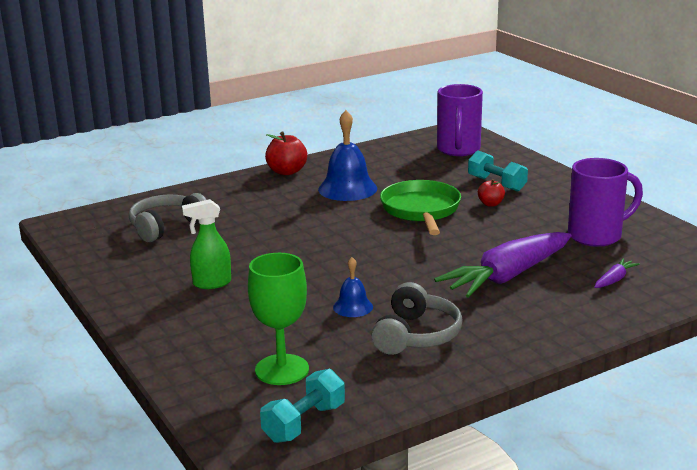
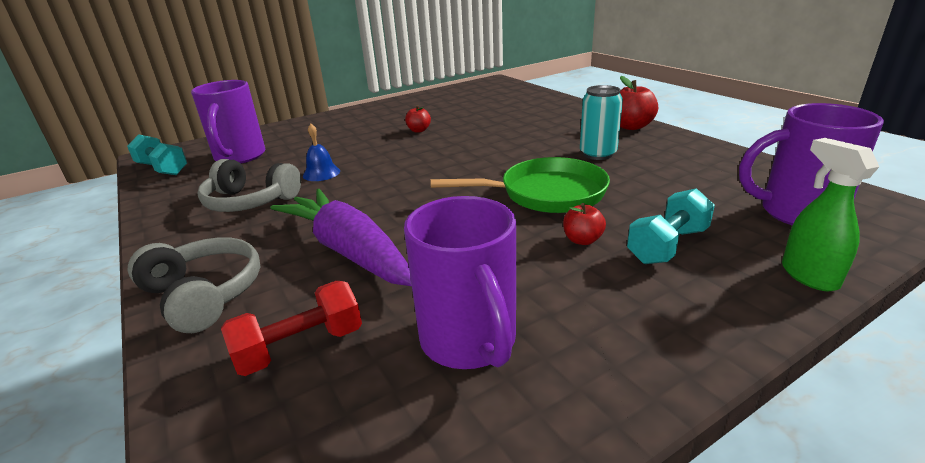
camera: 90 degrees right, 5 degrees up
(166, 227) = (489, 104): grey headphones -> grey headphones (204, 295)
(211, 283) = (387, 125): green spray bottle -> green spray bottle (808, 275)
(242, 263) = (419, 130): none -> red apple
(282, 370) = (239, 157): green goblet -> purple mug
(347, 189) = (597, 154): blue bell -> turquoise can
(614, 279) = (300, 347): purple carrot -> red dumbbell

